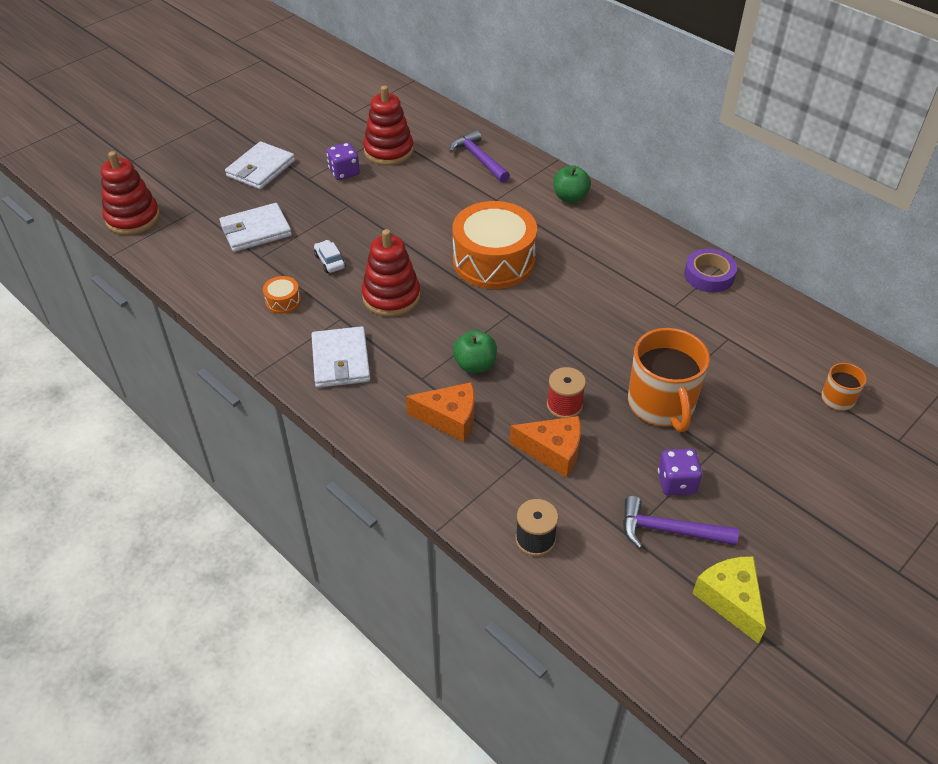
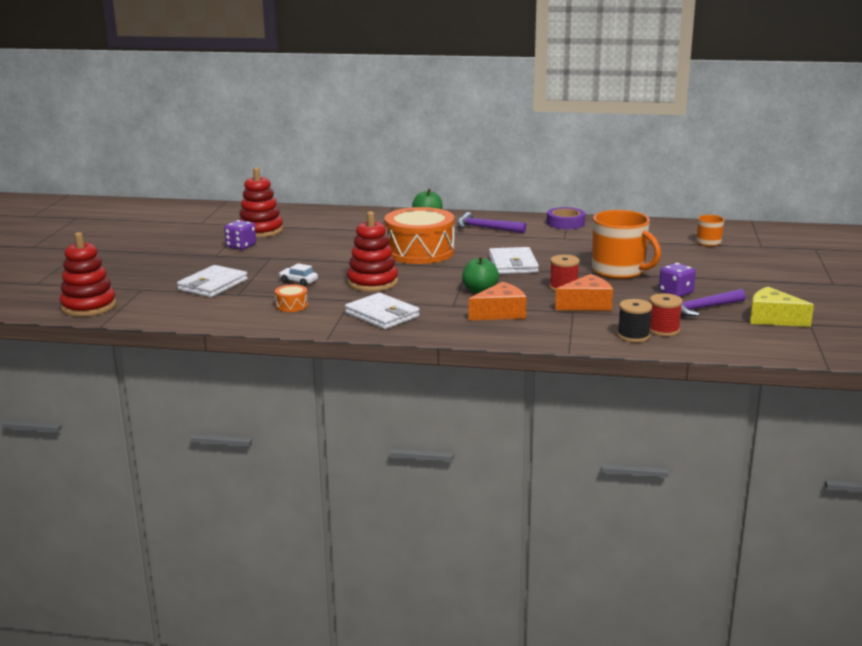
camera: 35 degrees left, 25 degrees down
(260, 169) = (166, 260): white wallet -> white wallet (513, 264)
(479, 159) = (336, 218): purple hammer -> purple hammer (486, 228)
(579, 547) = (663, 330): none -> red spool

